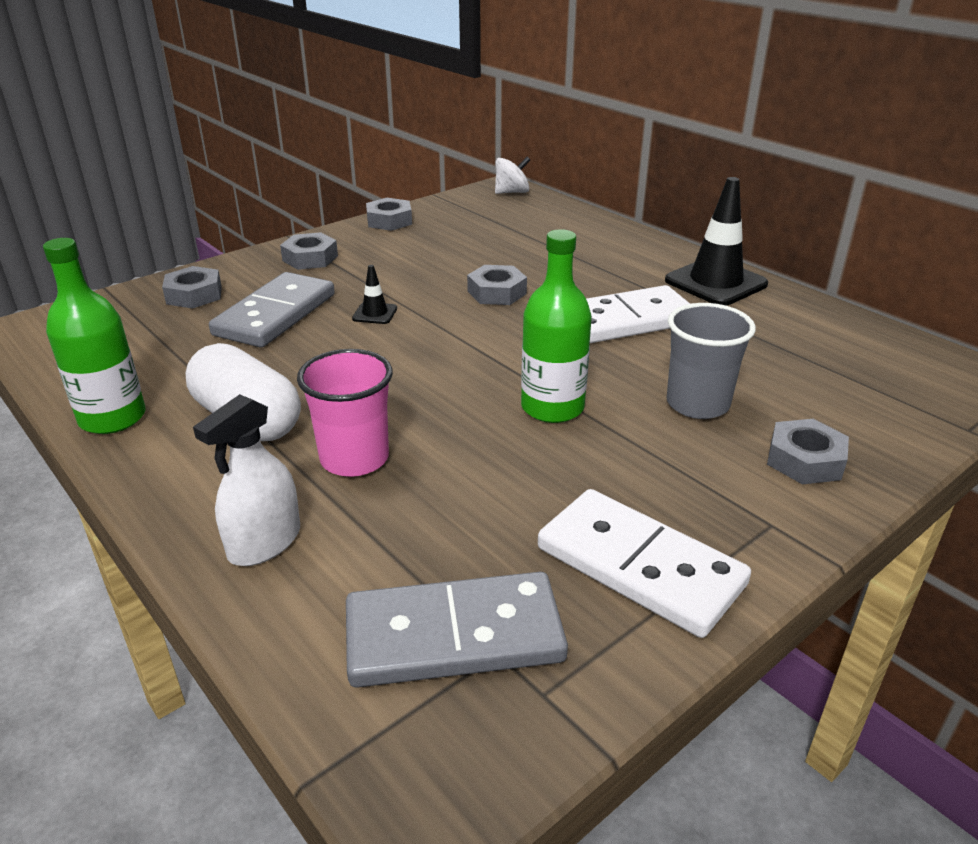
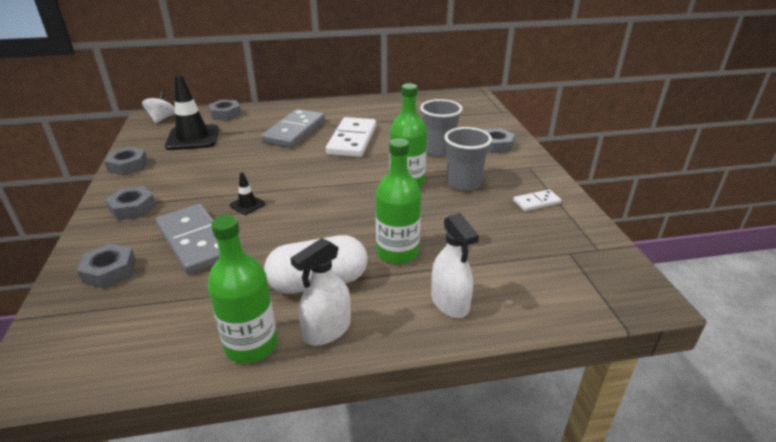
camera: 60 degrees left, 0 degrees up
(158, 458) = (327, 330): none -> white spray bottle
(354, 458) = (397, 253): pink cup -> green bottle
(454, 636) = (554, 261): grey domino -> grey domino (294, 131)
(496, 292) = (277, 161): grey nut -> grey nut (225, 114)
(614, 462) = (463, 183): none -> grey cup
(639, 566) = (536, 202): white domino -> white domino, size x0.49
(715, 282) = (345, 109): black traffic cone -> black traffic cone (193, 138)

